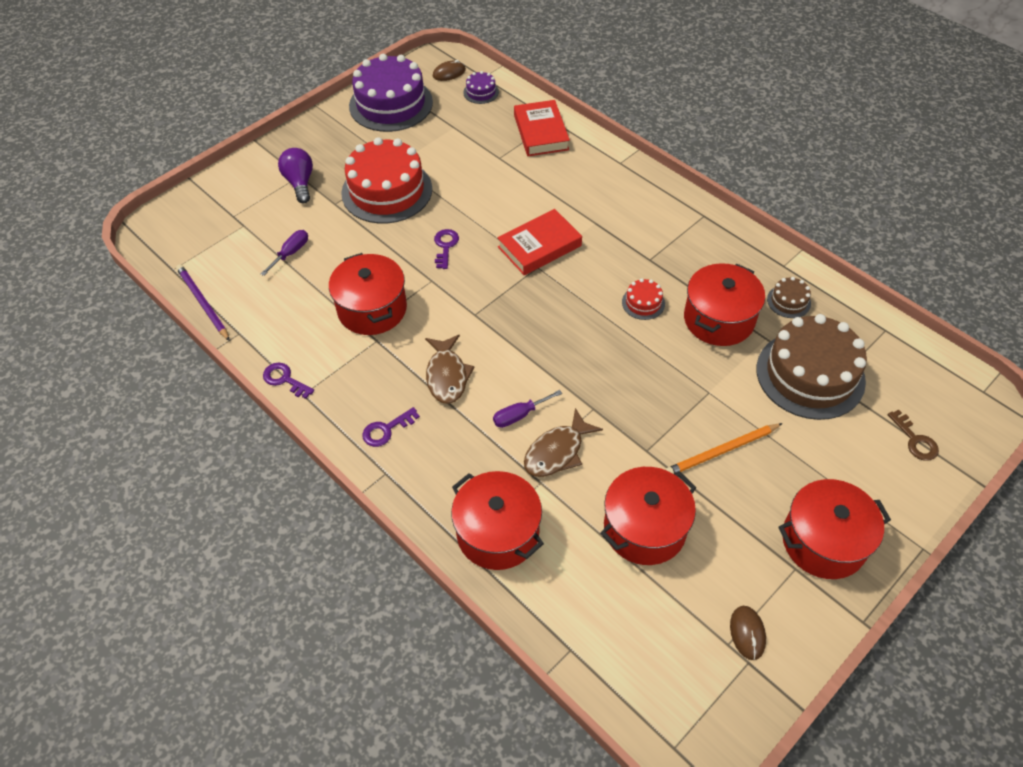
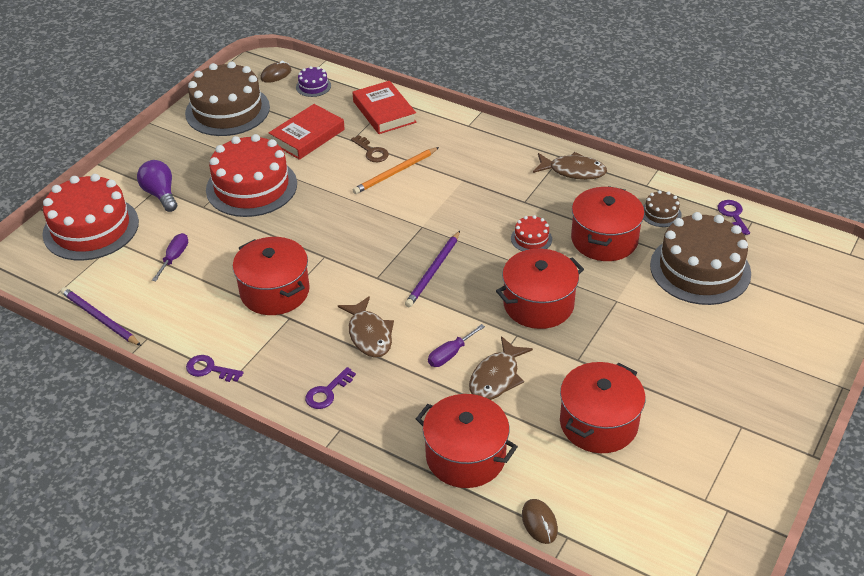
camera: 15 degrees left, 10 degrees down
(226, 206) = (91, 228): none -> red cake
(391, 104) = (227, 110): purple cake -> brown cake
(445, 246) = (327, 224): purple key -> purple key (733, 215)
(532, 319) = (433, 271): none -> purple pencil
(539, 246) = (418, 209): red book -> red book (307, 136)
(711, 234) = (573, 171): none -> brown fish
(721, 451) = (644, 346): orange pencil -> orange pencil (395, 172)
(747, 633) = (718, 487): brown mouse -> brown mouse (539, 522)
(823, 541) = (758, 400): red pot -> red pot (538, 304)
(915, 440) = (806, 303): brown key -> brown key (372, 152)

